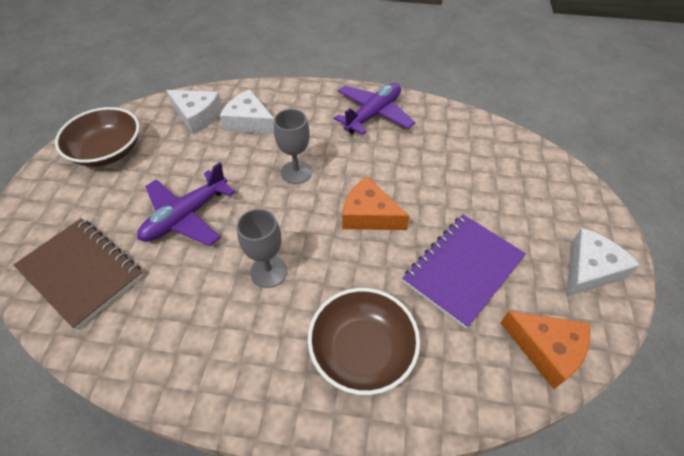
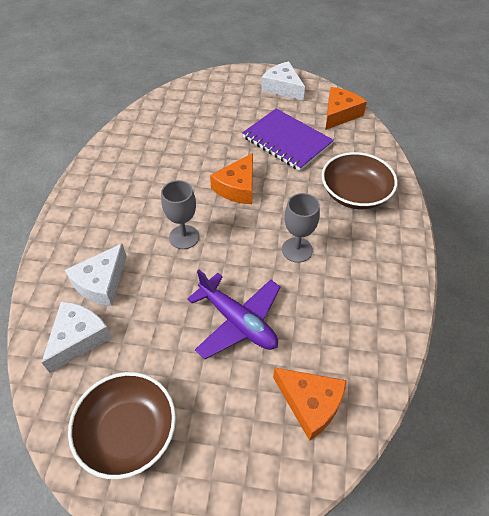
camera: 90 degrees left, 0 degrees up
(81, 272) = (310, 403): brown notebook -> orange cheese
(373, 114) = (111, 181): purple plane -> none

